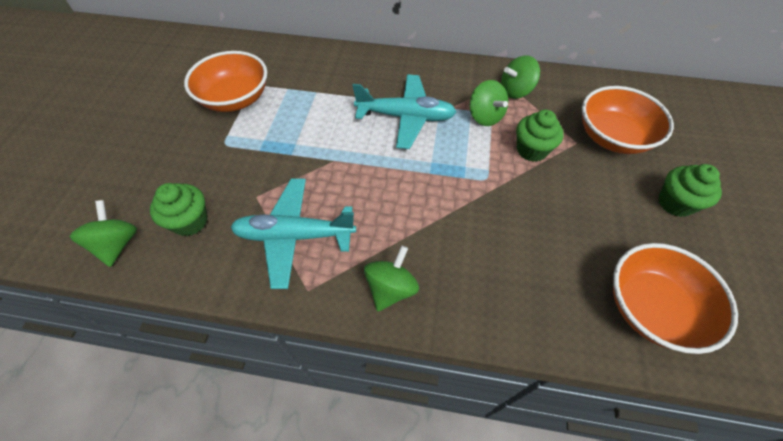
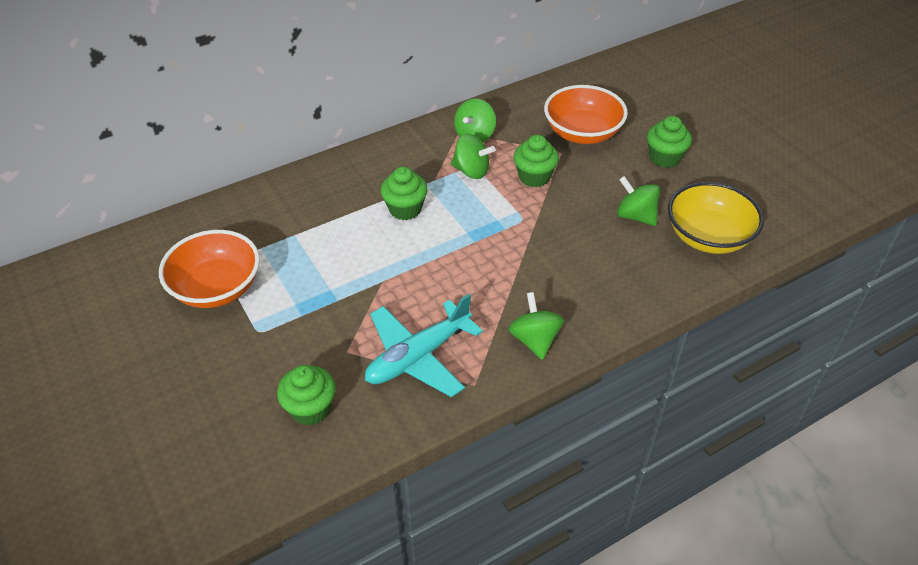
camera: 40 degrees left, 10 degrees down
(117, 244) = (264, 471): green spinning top -> green spinning top (635, 216)
(405, 117) = (405, 209): turquoise plane -> green cupcake
(651, 308) = (708, 237): orange bowl -> yellow bowl

